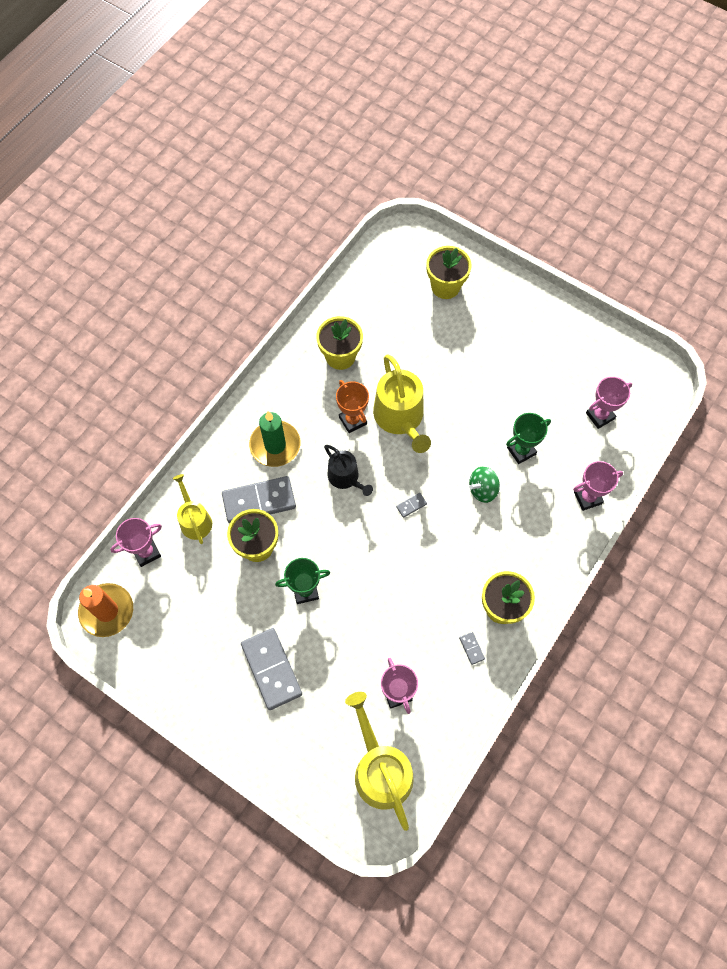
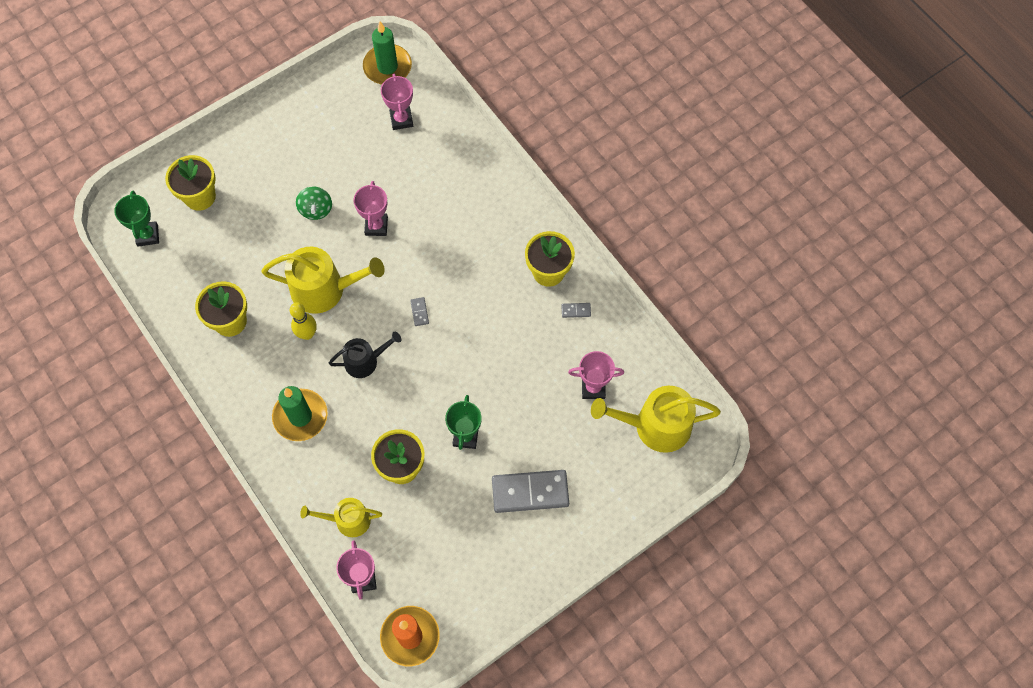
camera: 70 degrees left, 0 degrees up
(259, 501) = (355, 451): grey domino -> none
(352, 420) = (307, 334): orange trophy -> yellow bowling pin
(482, 490) = (430, 245): green spinning top -> green spinning top (316, 210)
(521, 451) = (406, 198): green trophy -> green trophy (147, 235)
(587, 498) = (475, 162): pink trophy -> pink trophy (376, 226)
(649, 383) = (387, 67): none -> green candle

